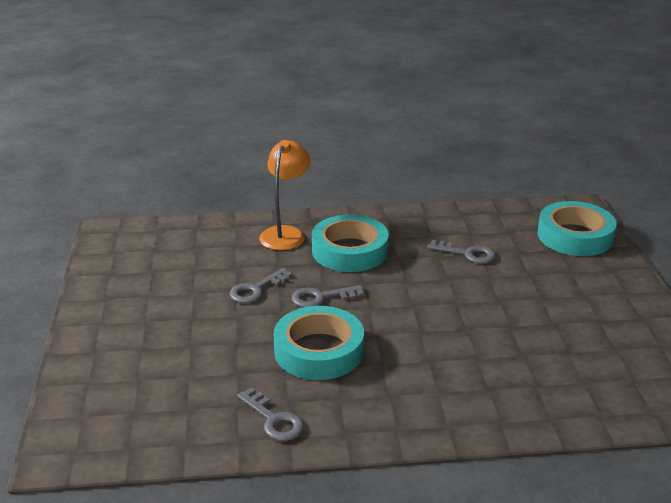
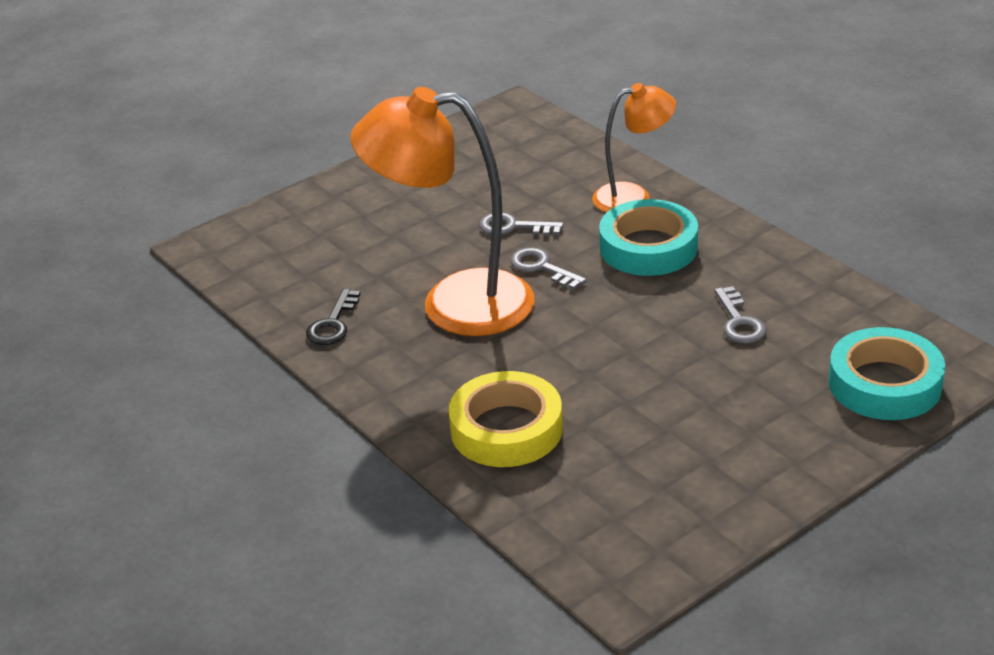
camera: 60 degrees right, 5 degrees up
(274, 420) = (333, 324): grey key -> black key
(319, 351) = (454, 304): turquoise tape -> orange lamp
(497, 386) = (506, 429): none -> yellow tape

